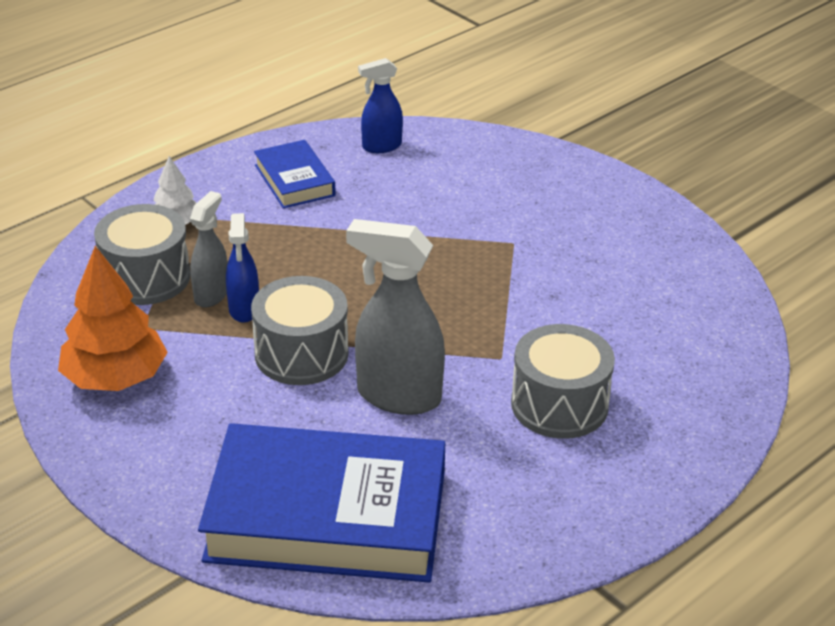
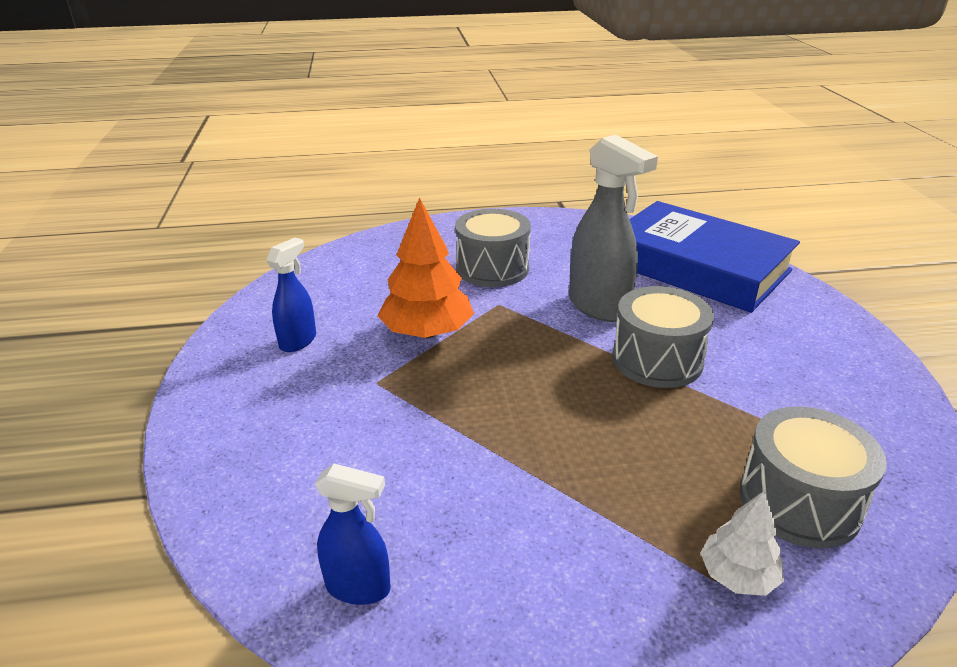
camera: 145 degrees left, 5 degrees down
(115, 378) = (847, 400): orange tree -> orange tree (427, 332)
(212, 294) = (722, 447): grey spray bottle -> none
(244, 309) = (693, 418): blue spray bottle -> blue spray bottle (298, 341)
(294, 180) = (529, 579): blue book -> none

